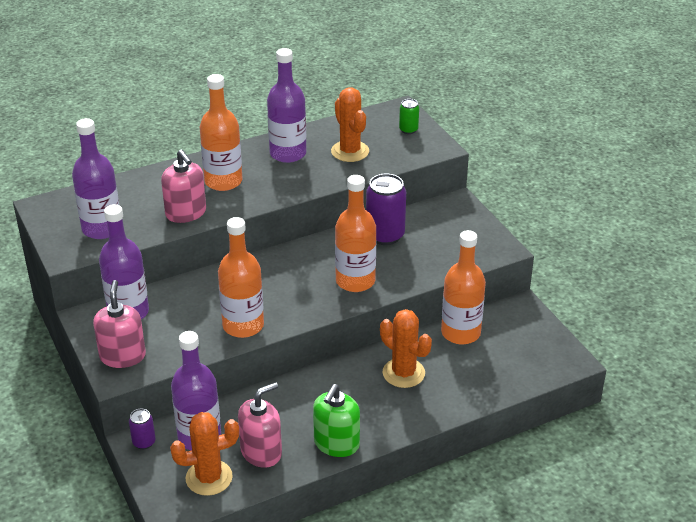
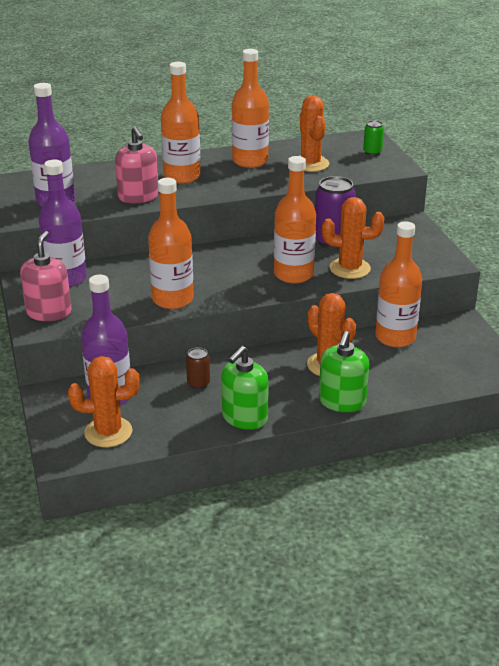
camera: 10 degrees right, 5 degrees down
(144, 442) = (54, 395): purple can -> none
(261, 452) = (167, 416): pink soap dispenser -> none
(282, 410) = (198, 384): none -> brown can
(288, 153) = (250, 161): purple bottle -> orange bottle
(408, 267) = (350, 268): none -> orange cactus
(425, 413) = (342, 401): none -> green soap dispenser

